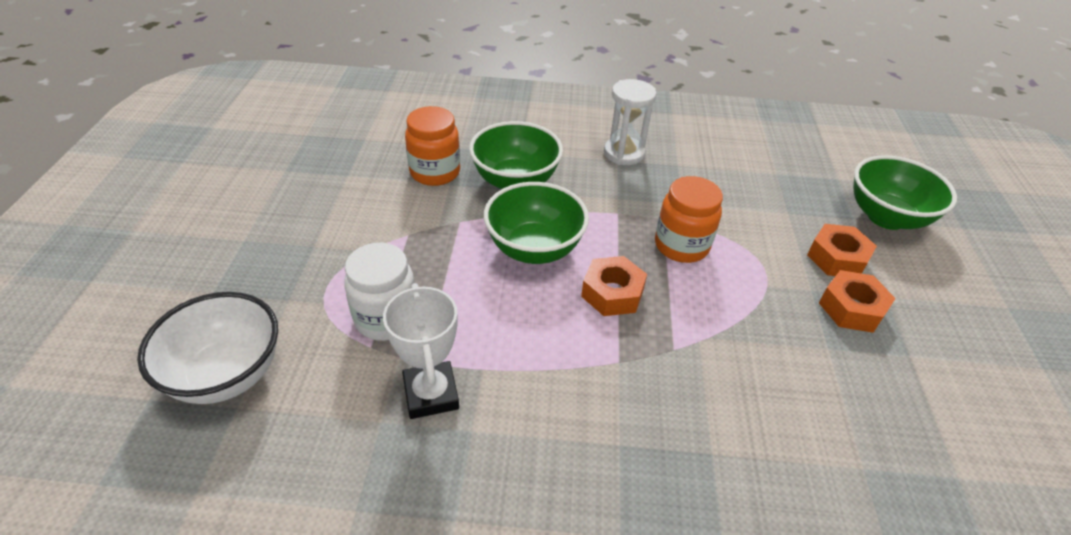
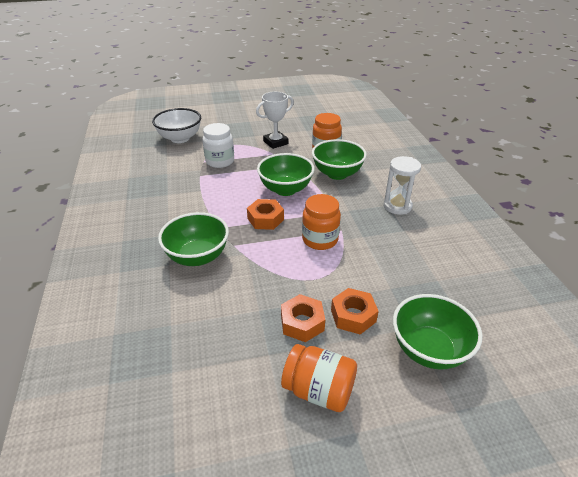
camera: 75 degrees right, 5 degrees down
(431, 394) = (183, 181): white trophy -> white trophy (275, 142)
(697, 405) = (197, 256): none -> green bowl
(959, 321) = (319, 390): none -> orange jar

